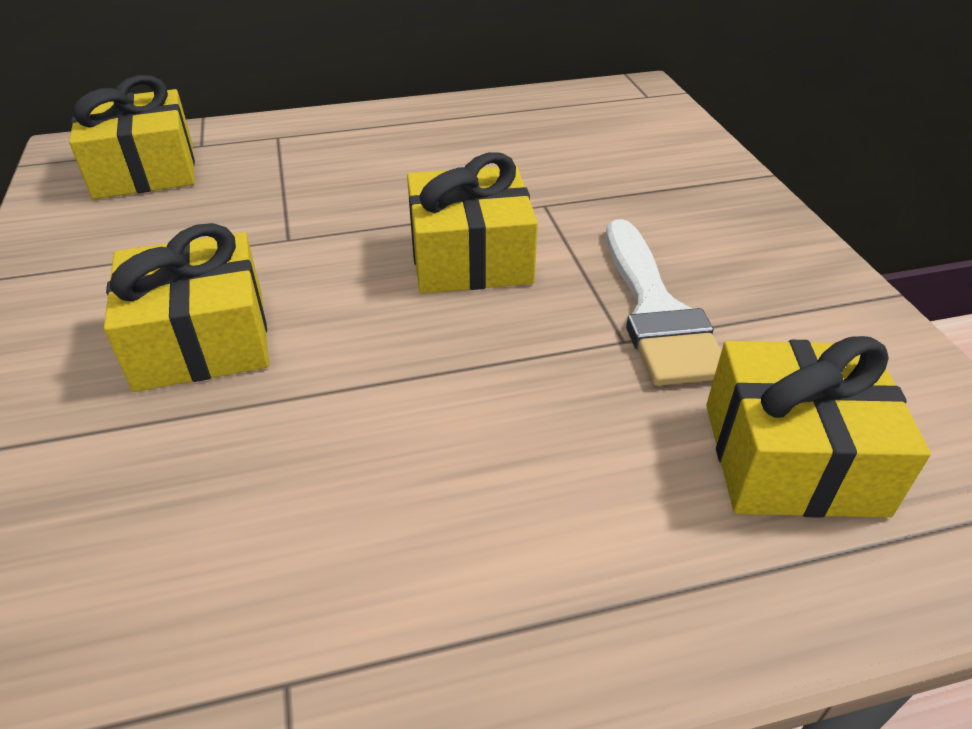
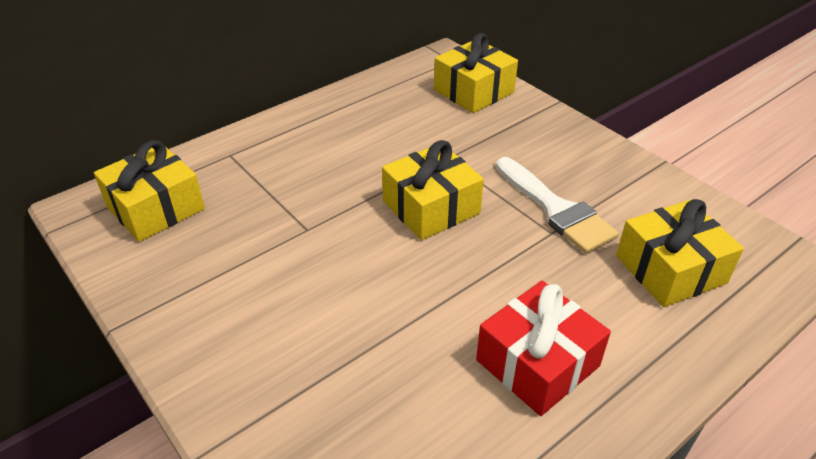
camera: 25 degrees left, 0 degrees up
(201, 340) = (314, 313): yellow gift -> yellow gift (473, 91)
(448, 521) = (537, 363): none -> red gift

